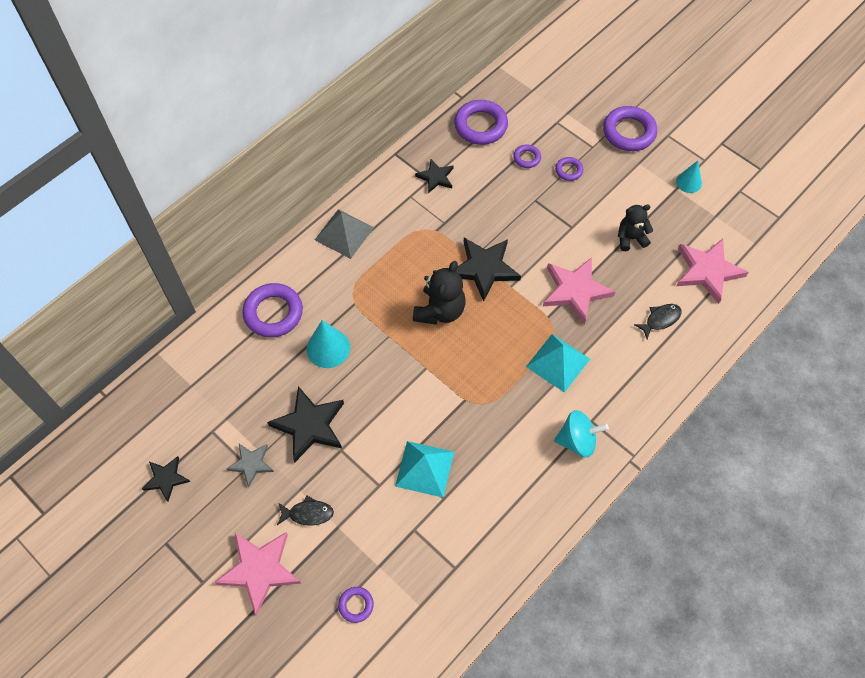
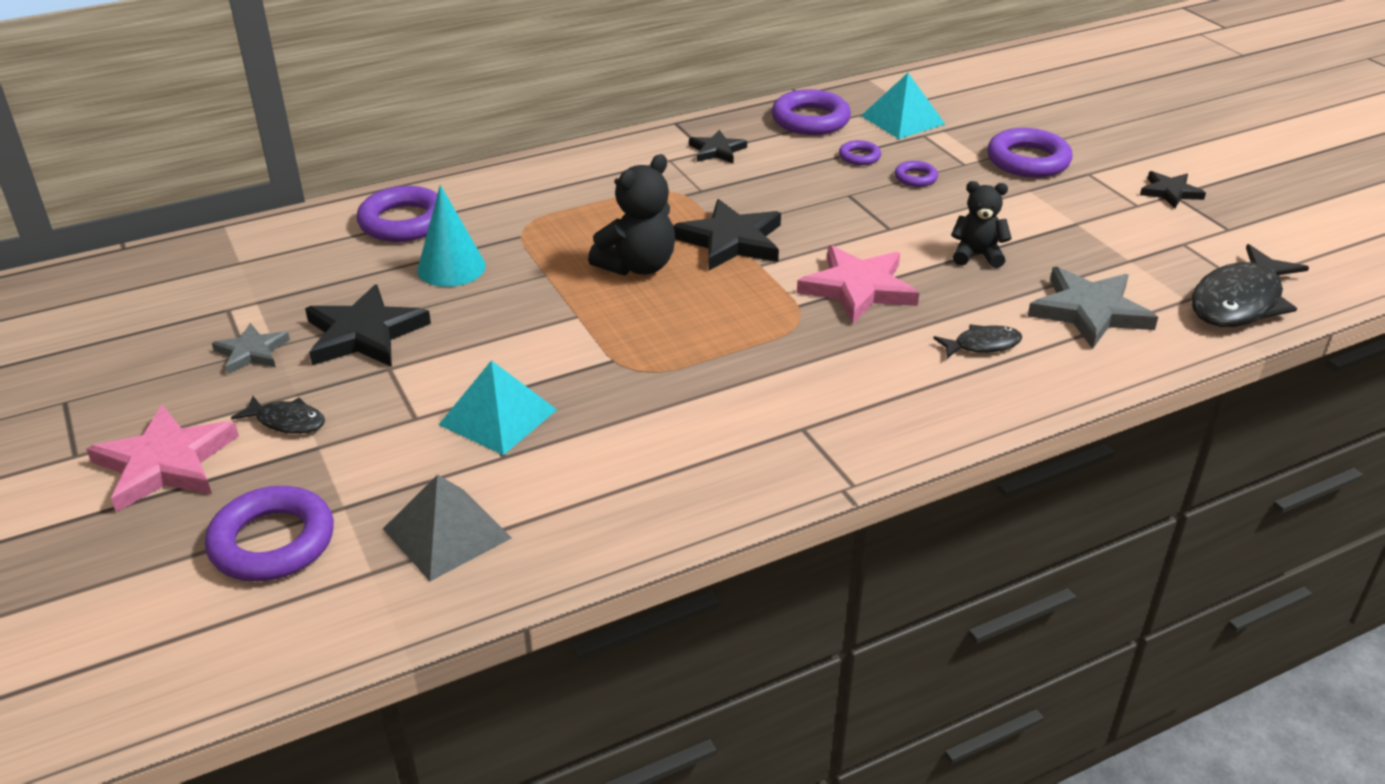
camera: 20 degrees right, 25 degrees down
(166, 479) = (126, 339): black star -> black star (1170, 192)
(344, 233) = (555, 174): grey pyramid -> grey pyramid (447, 533)
(356, 605) = (272, 542): purple ring -> purple ring, size x1.97
(558, 362) = (785, 354): turquoise pyramid -> turquoise pyramid (902, 120)
(577, 441) = (765, 445): turquoise spinning top -> none
(688, 182) = (1100, 220): turquoise cone -> none
(707, 271) = (1089, 311): pink star -> grey star
(783, 236) = (1239, 301): none -> black fish

